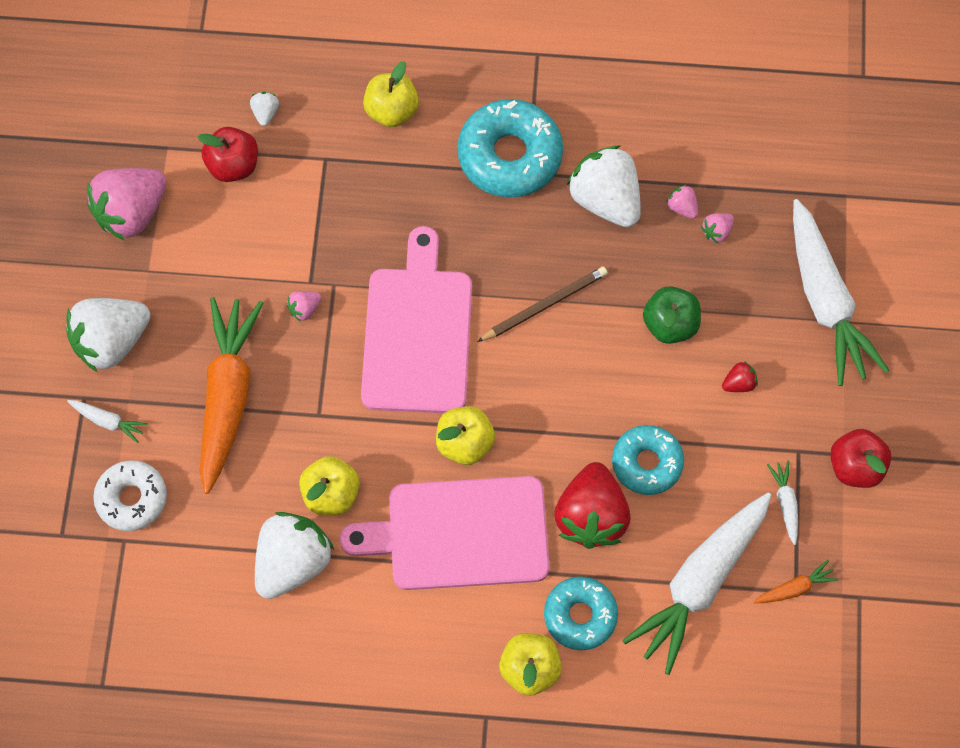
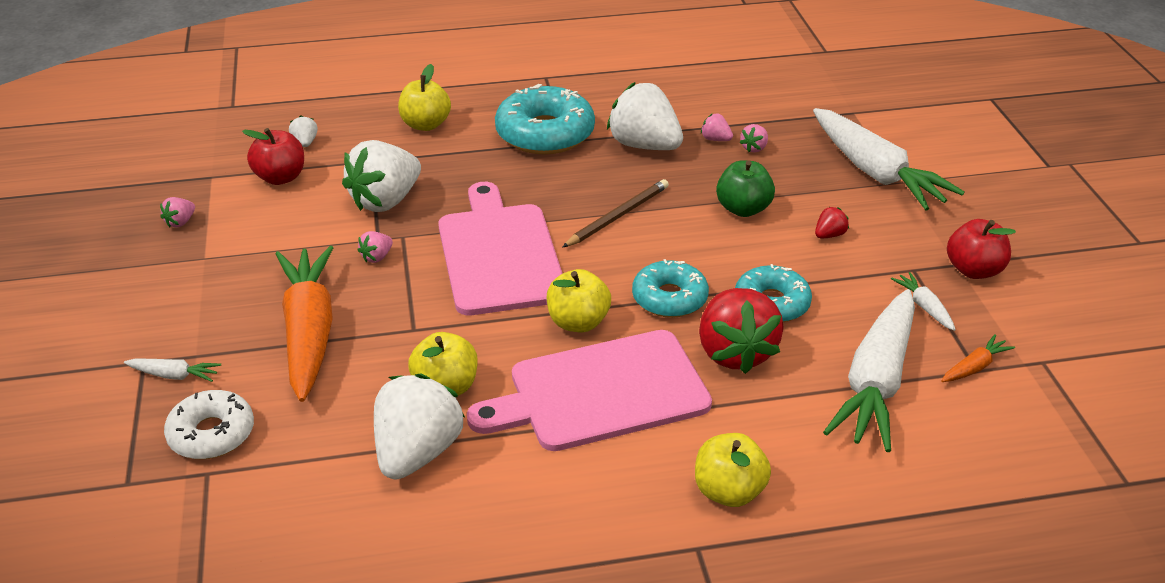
camera: 15 degrees left, 30 degrees down
(111, 342) = (170, 314): white strawberry -> white strawberry (385, 201)
(131, 213) = (180, 222): pink strawberry -> pink strawberry, size x0.42
(580, 616) = (763, 434): turquoise donut -> turquoise donut (669, 298)

